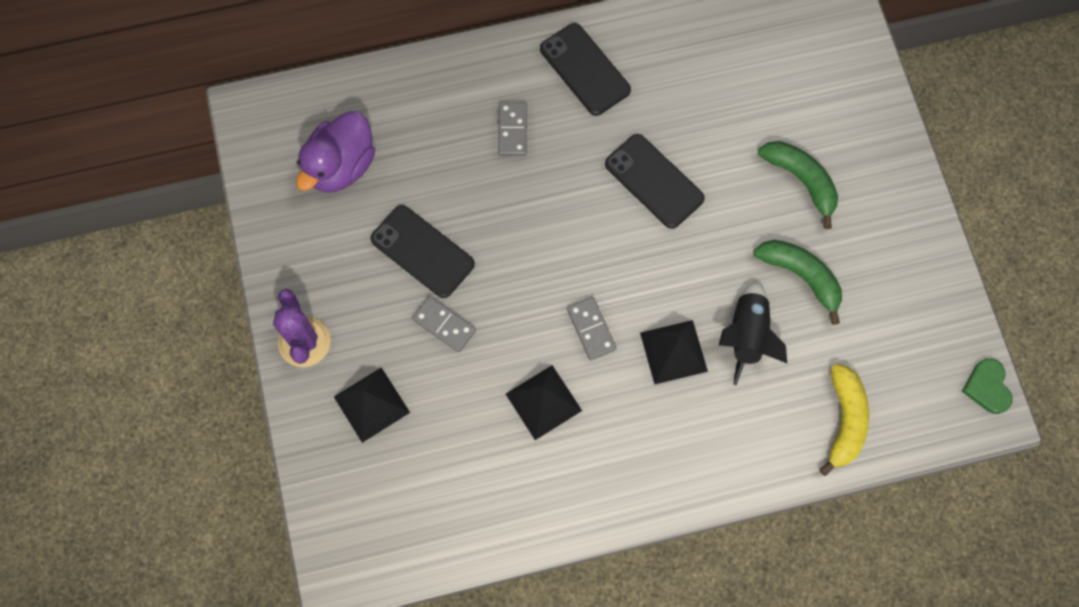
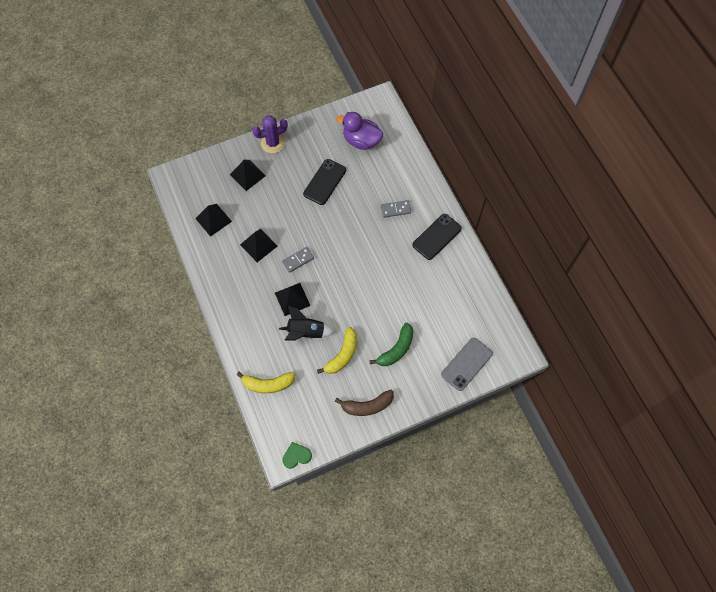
camera: 80 degrees right, 5 degrees down
(444, 325) = (290, 197): grey domino -> none
(466, 489) = (213, 219): none -> black pyramid
(654, 181) = (381, 278): black phone -> none
(801, 276) = (342, 355): green banana -> yellow banana
(843, 71) = (466, 364): none -> grey phone
(904, 249) = (367, 406): none -> brown banana

